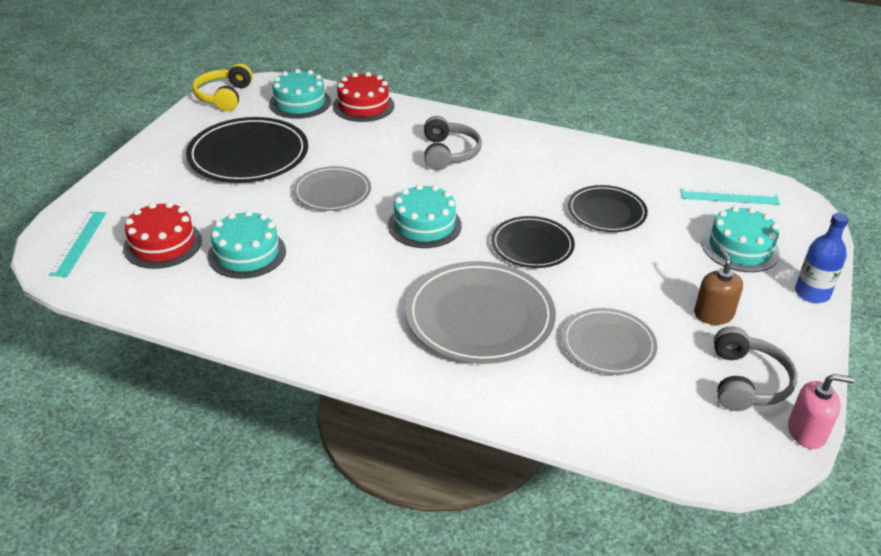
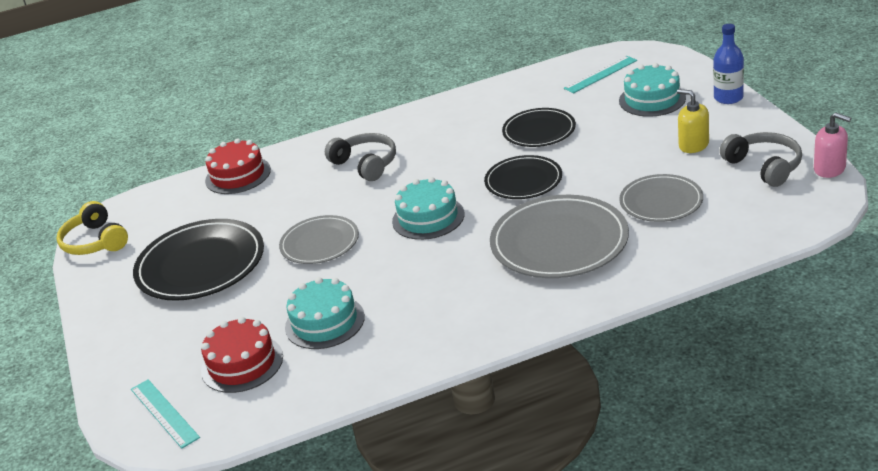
camera: 35 degrees left, 5 degrees down
(300, 103) = (176, 205): turquoise cake -> none
(713, 314) = (693, 145): brown soap dispenser -> yellow soap dispenser
(806, 432) = (829, 169): pink soap dispenser -> pink soap dispenser turned 75 degrees clockwise

